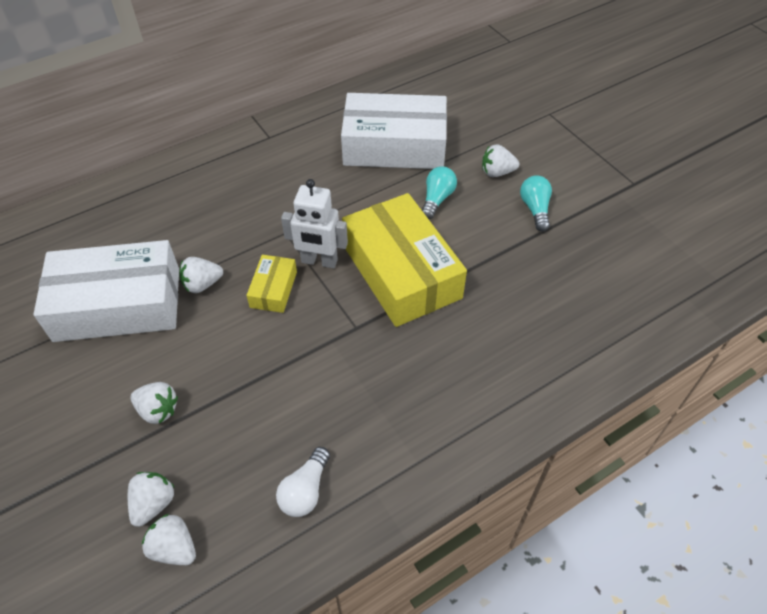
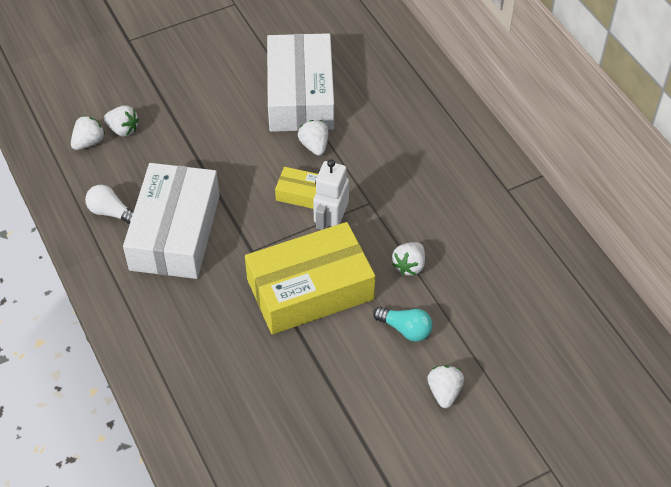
camera: 95 degrees right, 0 degrees up
(158, 410) = (196, 126): white strawberry -> white strawberry (409, 266)
(394, 146) = (491, 298): white box -> white box (175, 232)
(535, 209) = (384, 420): turquoise light bulb -> none

